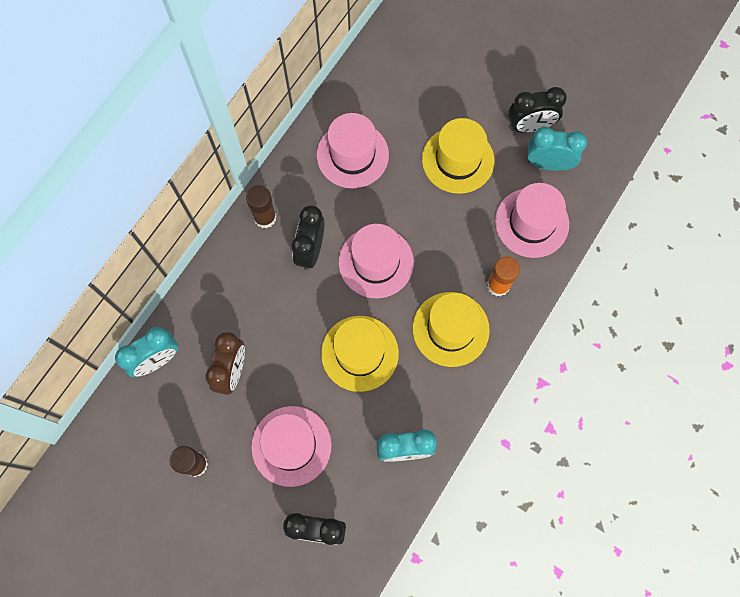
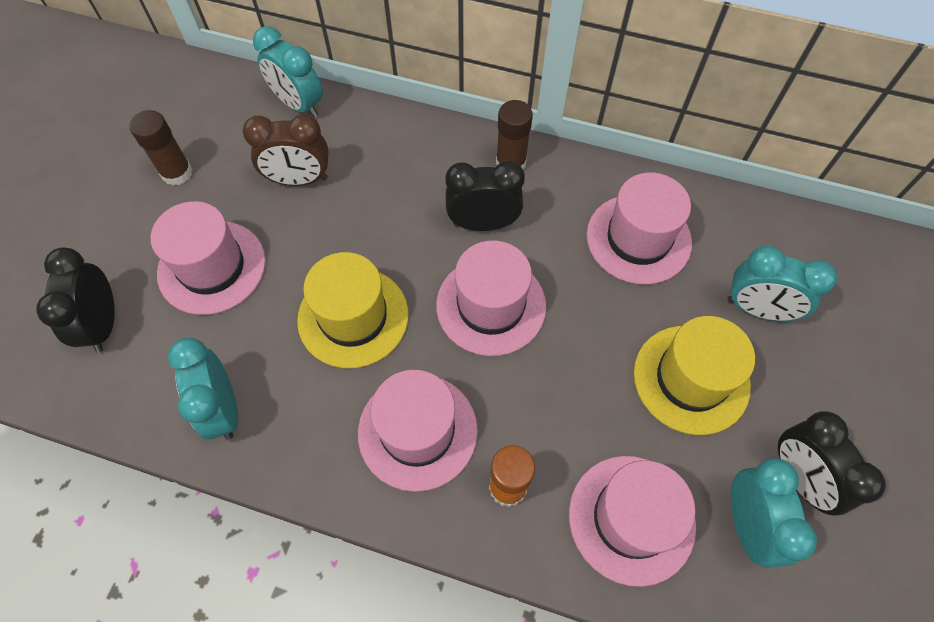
camera: 75 degrees right, 10 degrees down
(423, 104) = (757, 309): none -> turquoise clock
(450, 329) = (417, 431): yellow hat -> pink hat

